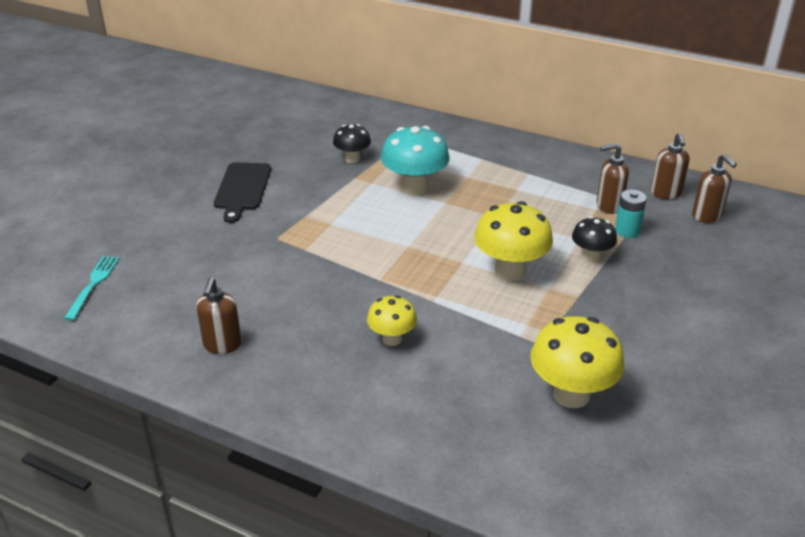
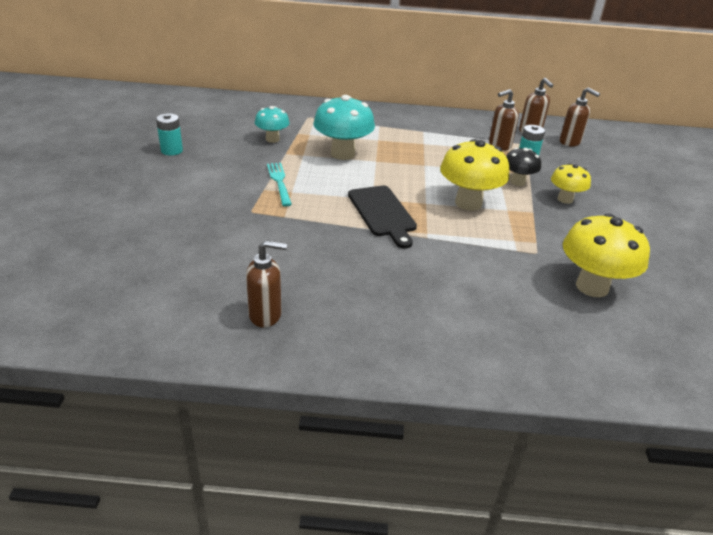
camera: 25 degrees left, 0 degrees up
(93, 284) = (86, 287): turquoise fork -> turquoise fork (279, 182)
(222, 345) = (266, 315): brown soap dispenser -> brown soap dispenser turned 75 degrees counterclockwise
(242, 189) = (188, 176): black cutting board -> black cutting board (382, 213)
(245, 157) = (172, 150): none -> turquoise battery
(352, 159) = (272, 139): black mushroom -> turquoise mushroom
(392, 339) = (418, 275): yellow mushroom -> yellow mushroom (565, 199)

